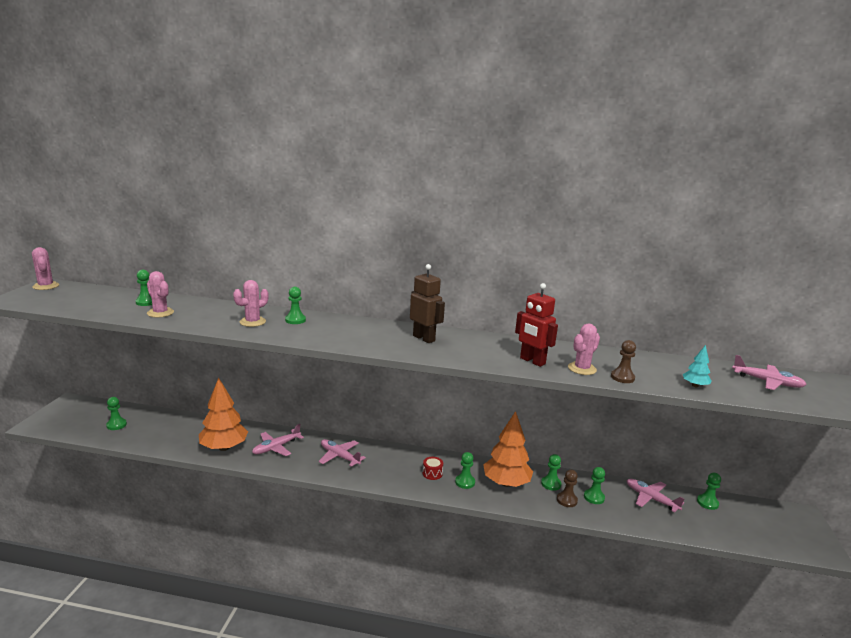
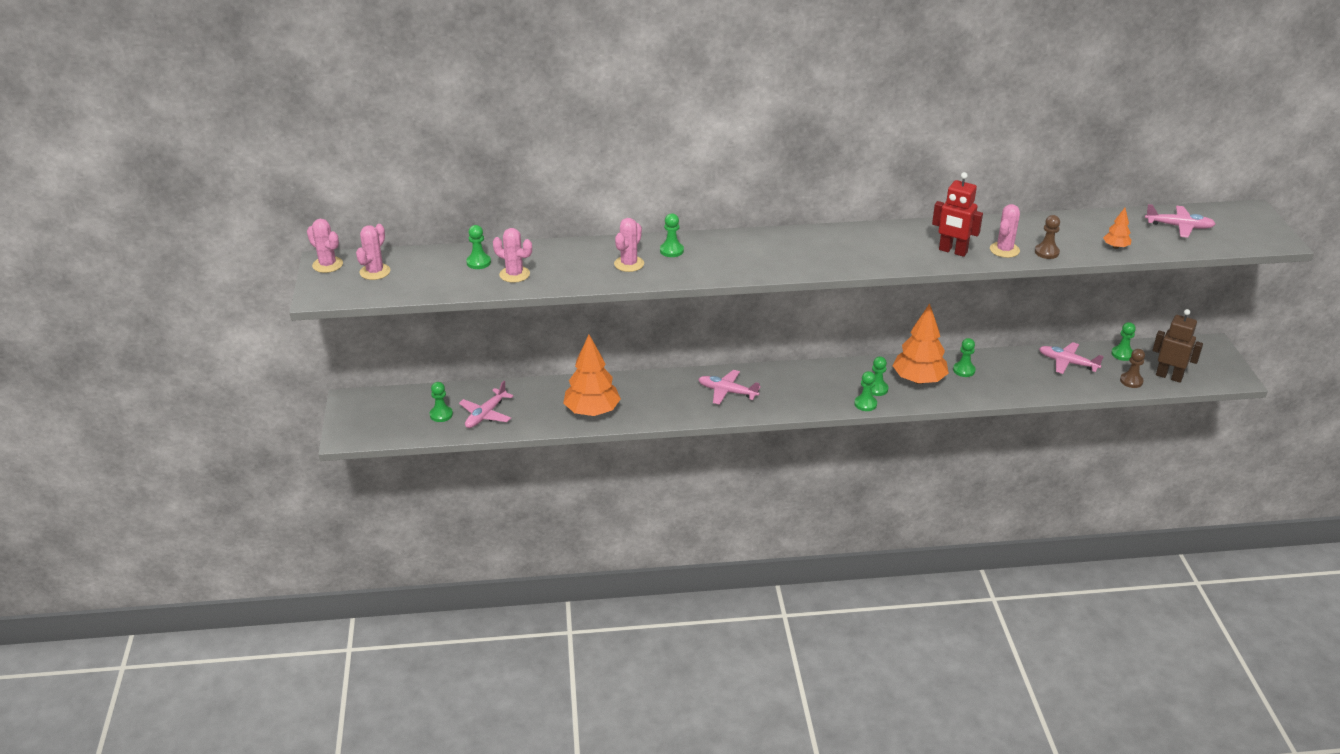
camera: 15 degrees left, 15 degrees up
(69, 295) = (375, 272): none -> pink cactus
(276, 447) = (650, 398): pink plane -> pink plane (486, 414)
(424, 338) = (827, 245): brown robot -> brown robot (1169, 376)
(432, 473) = (838, 387): red drum -> none
(566, 500) = (987, 384): brown pawn -> brown pawn (1131, 381)
(594, 497) = (1012, 374): green pawn -> green pawn (865, 404)
(695, 386) = (1115, 247): turquoise tree -> orange tree

